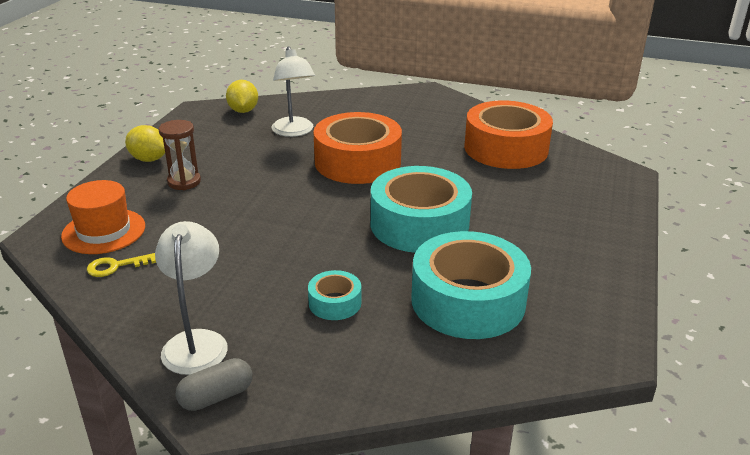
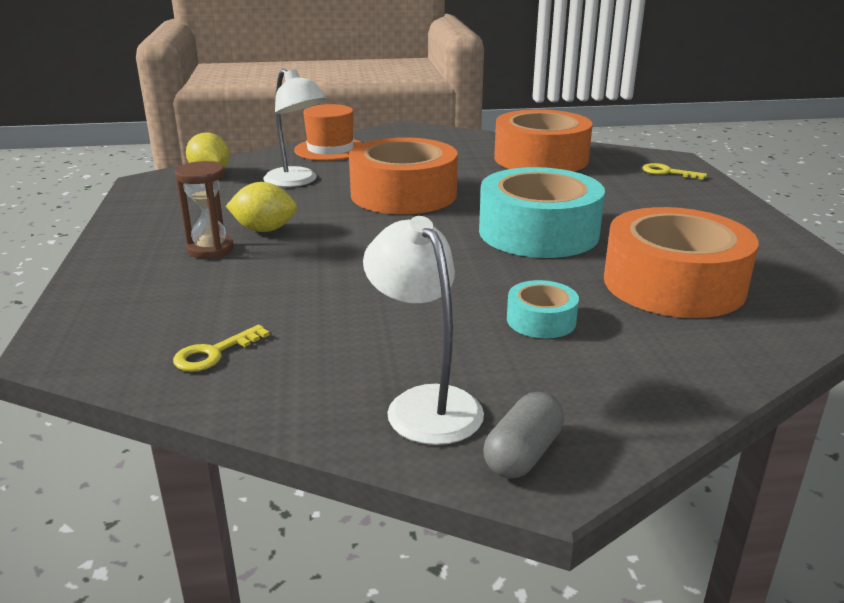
camera: 25 degrees left, 5 degrees down
(104, 231) = (152, 320): orange hat -> orange hat (330, 149)
(149, 159) = (134, 237): yellow lemon -> yellow lemon (264, 230)
(468, 301) = (673, 284): turquoise tape -> orange tape
(602, 188) = (667, 172): none -> yellow key

